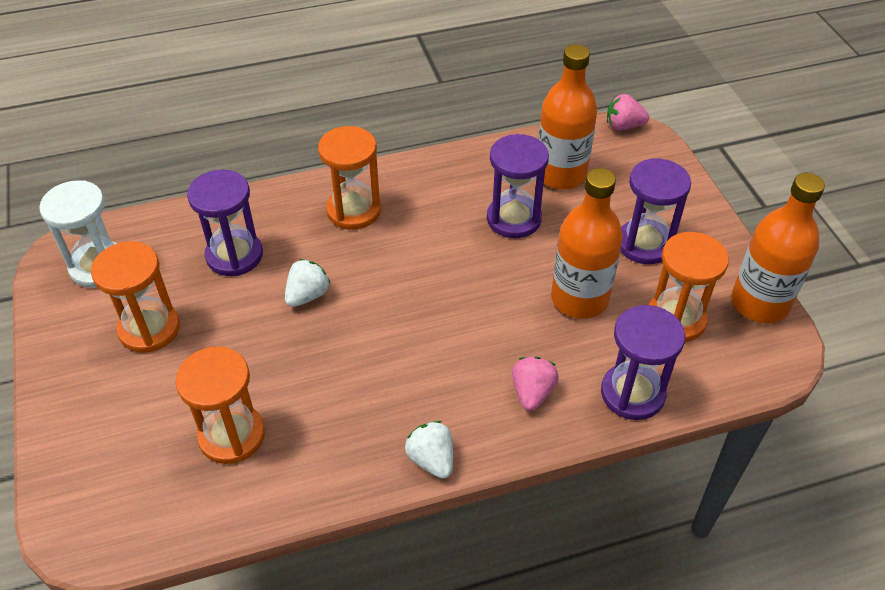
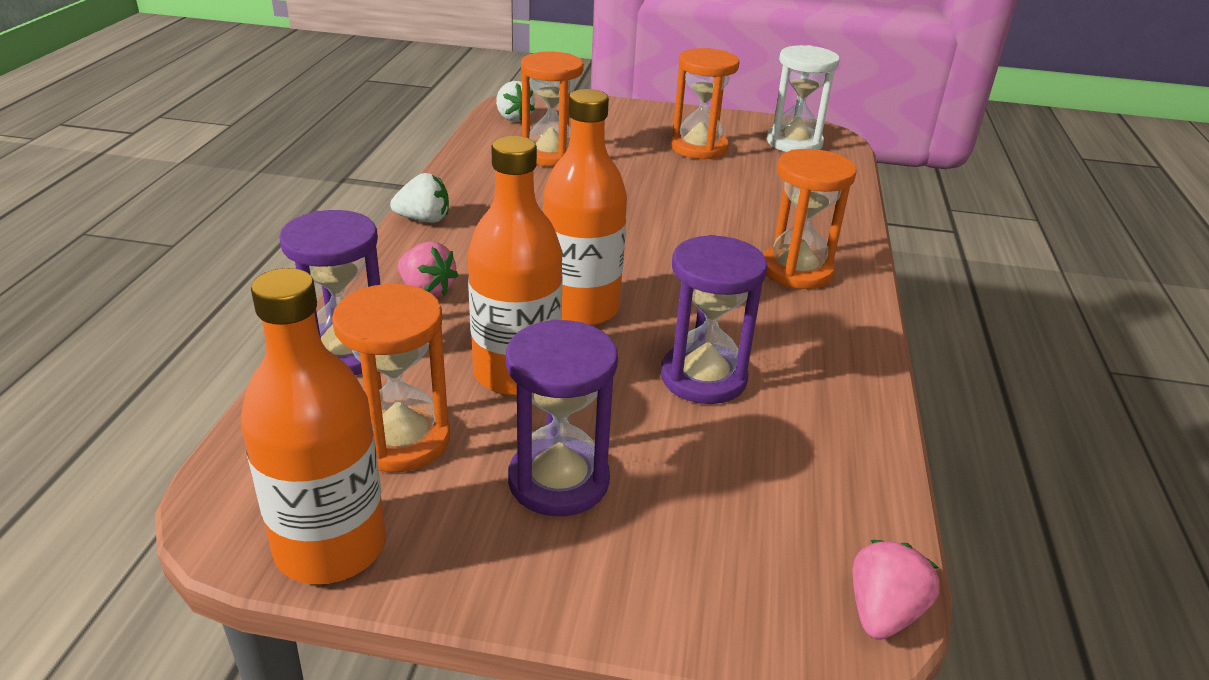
camera: 115 degrees right, 15 degrees down
(234, 255) = (766, 195): purple hourglass -> none
(307, 295) = (680, 215): white strawberry -> white strawberry (514, 118)
(560, 174) = (776, 462): orange bottle -> orange bottle (580, 308)

